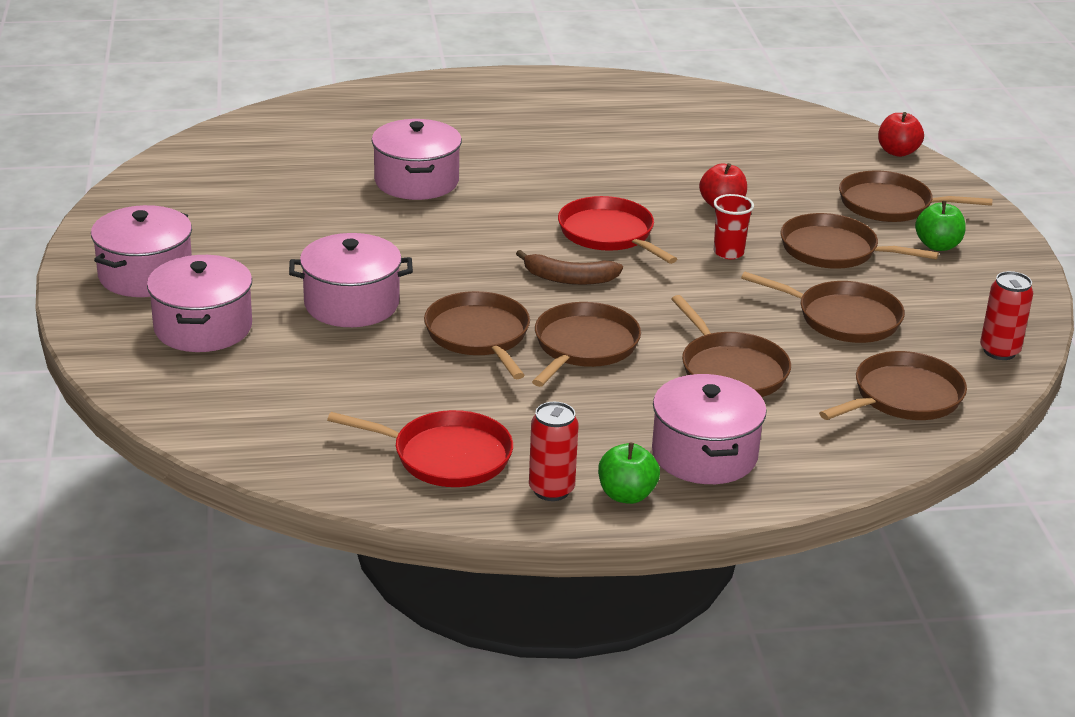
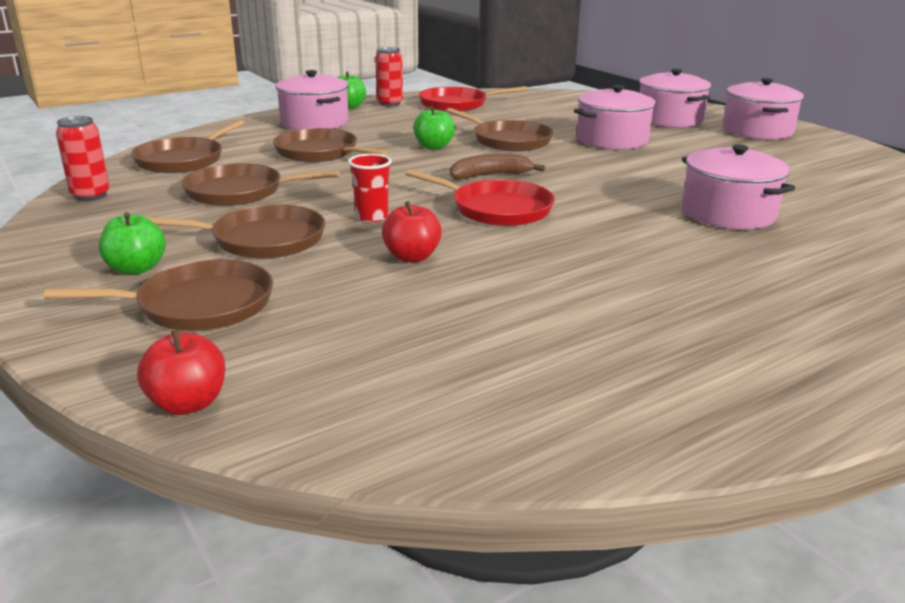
camera: 155 degrees right, 5 degrees down
(584, 346) = (433, 147): brown pan -> green apple

